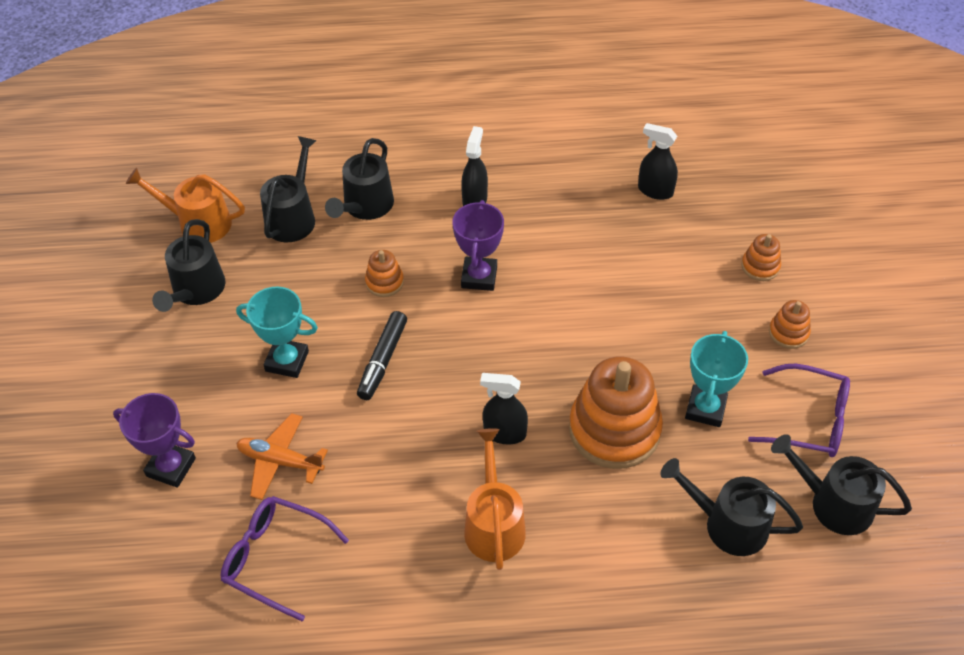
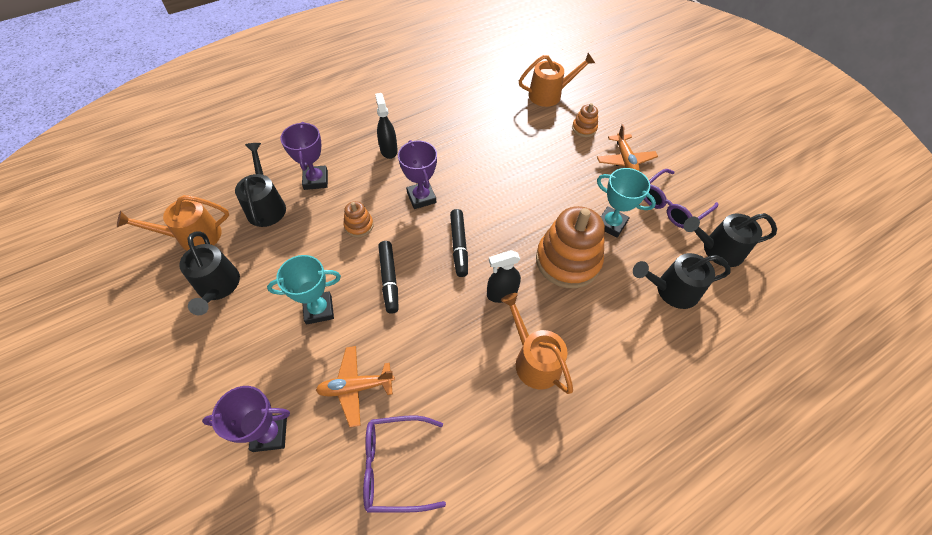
camera: 30 degrees left, 5 degrees up
(365, 206) = (316, 180): black watering can -> purple trophy
(489, 355) = (459, 246): none -> black marker
(655, 191) = (496, 106): black spray bottle -> none
(705, 409) = (611, 224): turquoise trophy -> turquoise trophy turned 45 degrees counterclockwise
(742, 200) = (549, 94): none -> orange watering can
(788, 333) = (625, 160): orange stacking toy -> orange plane
(810, 420) = (671, 206): purple glasses -> purple glasses turned 150 degrees clockwise

